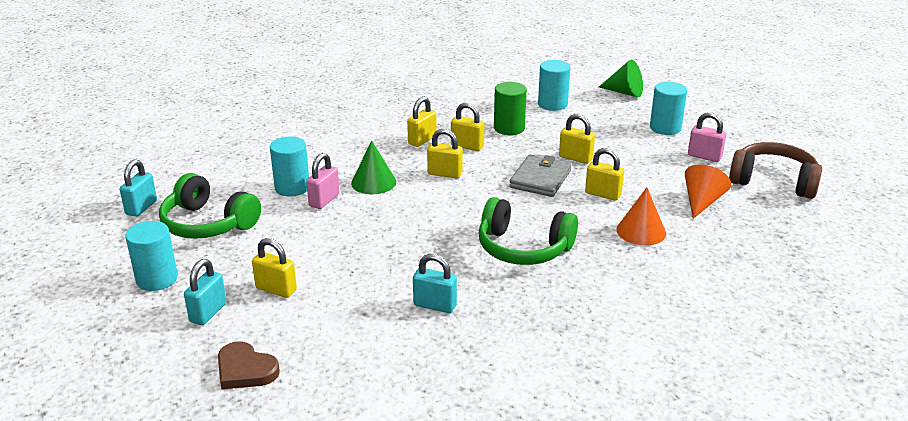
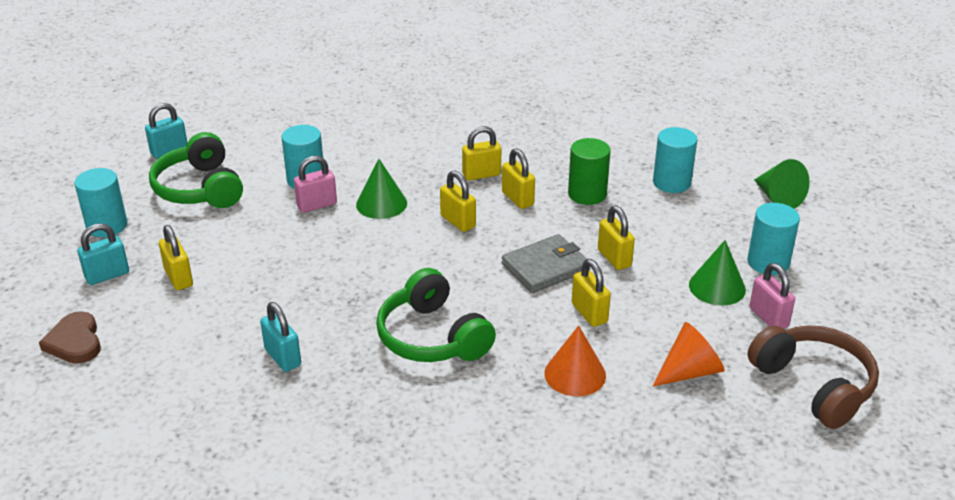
camera: 35 degrees right, 5 degrees up
(655, 151) = (717, 287): none -> green cone

